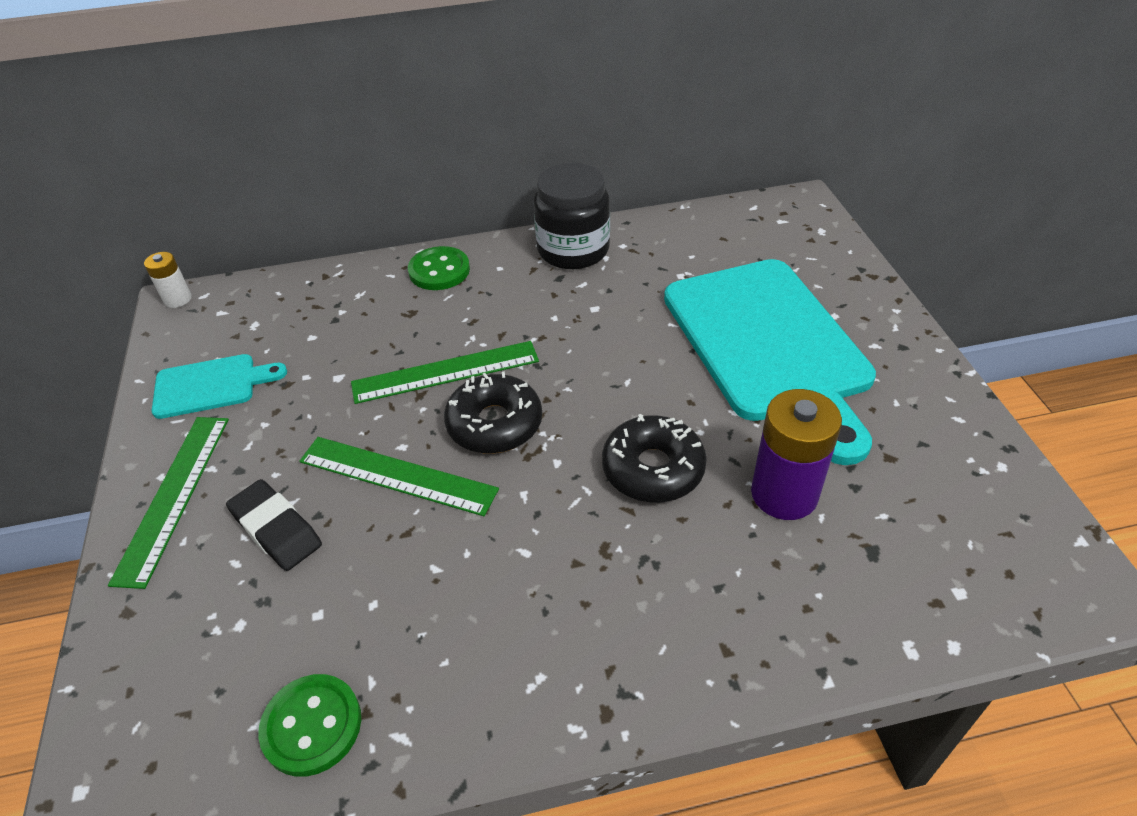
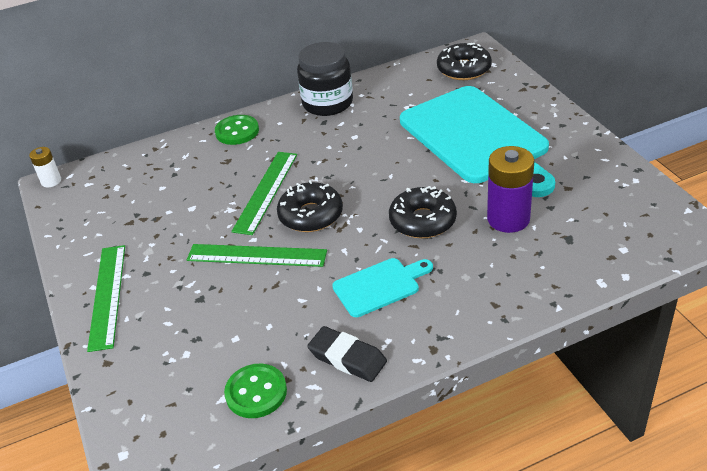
camera: 10 degrees left, 5 degrees down
(211, 385) = (103, 229): turquoise cutting board -> turquoise cutting board (380, 286)
(276, 529) = (187, 300): black eraser -> black eraser (347, 358)
(445, 372) = (266, 191): green ruler -> green ruler turned 45 degrees counterclockwise
(777, 231) = (464, 69): none -> black donut

